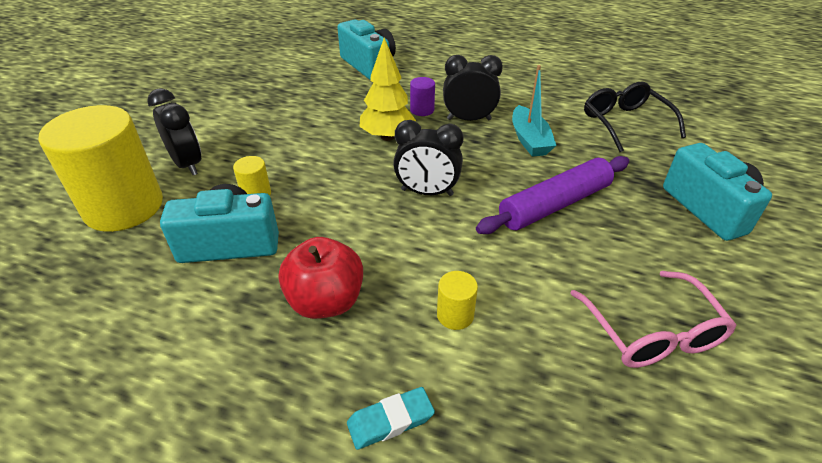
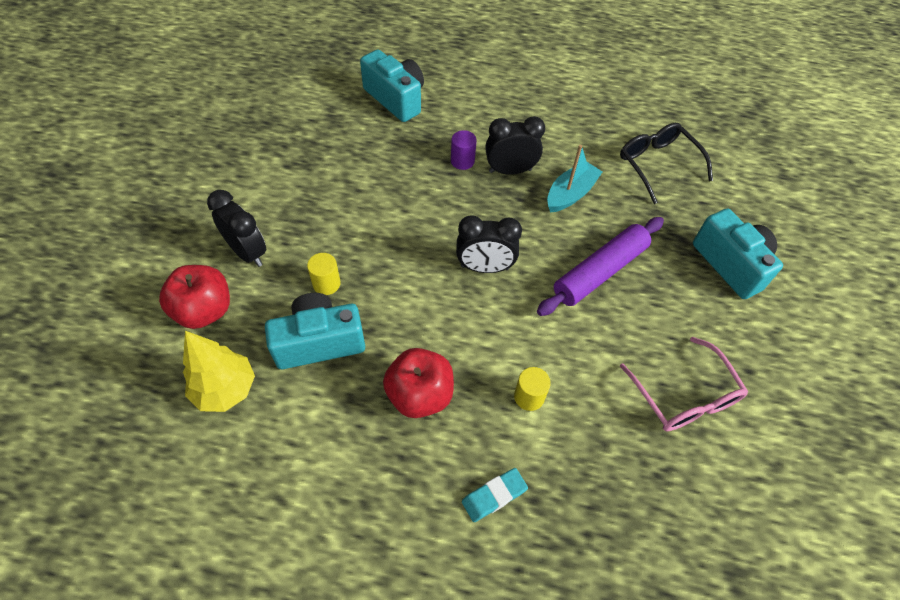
camera: 10 degrees left, 15 degrees up
(124, 207) = (204, 310): yellow cylinder -> red apple
(387, 137) = (435, 200): yellow tree -> yellow tree (226, 389)
(529, 140) = (570, 194): turquoise boat -> turquoise boat turned 120 degrees counterclockwise

